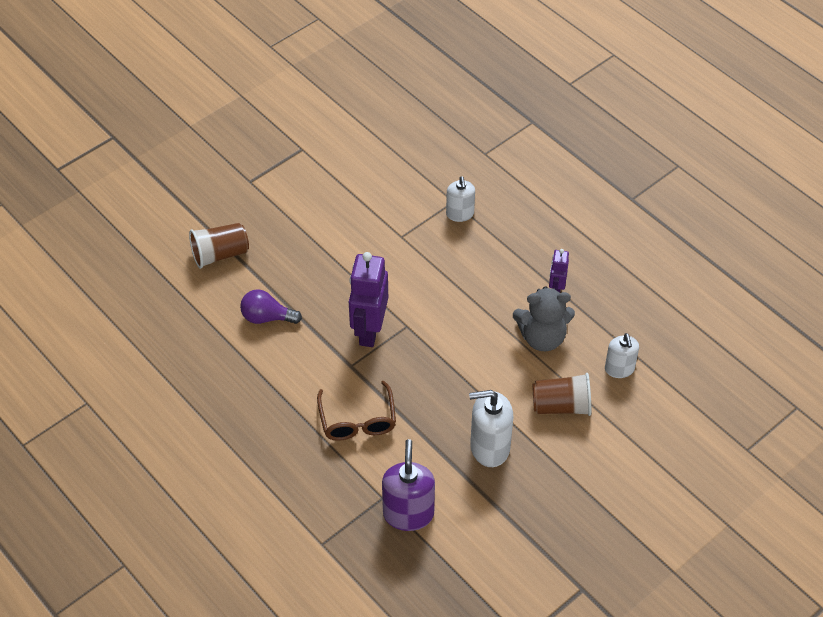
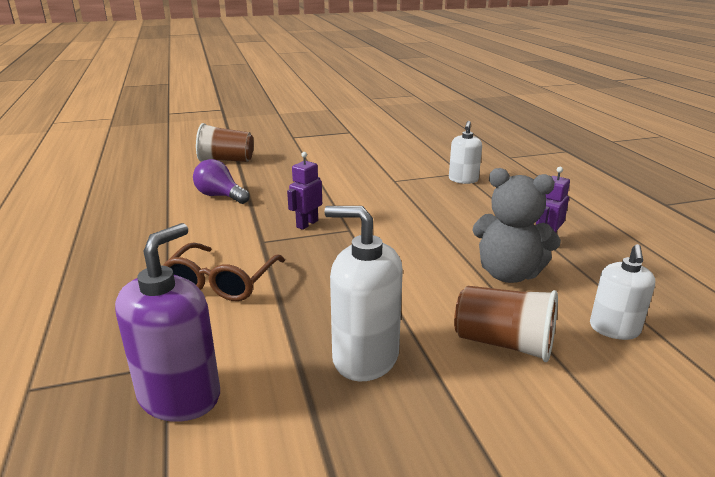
camera: 25 degrees right, 25 degrees down
(369, 330) = (307, 224): purple robot -> purple robot, size x0.53

